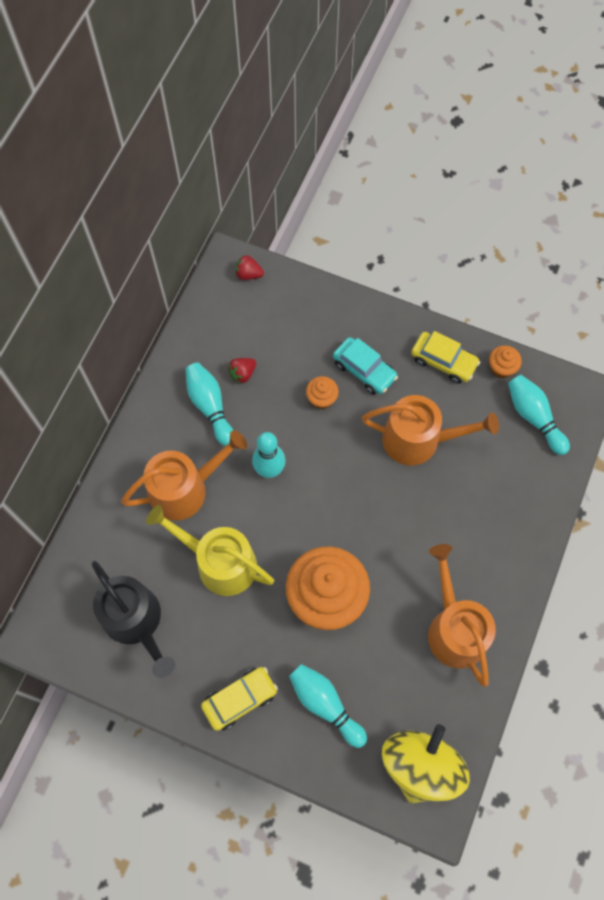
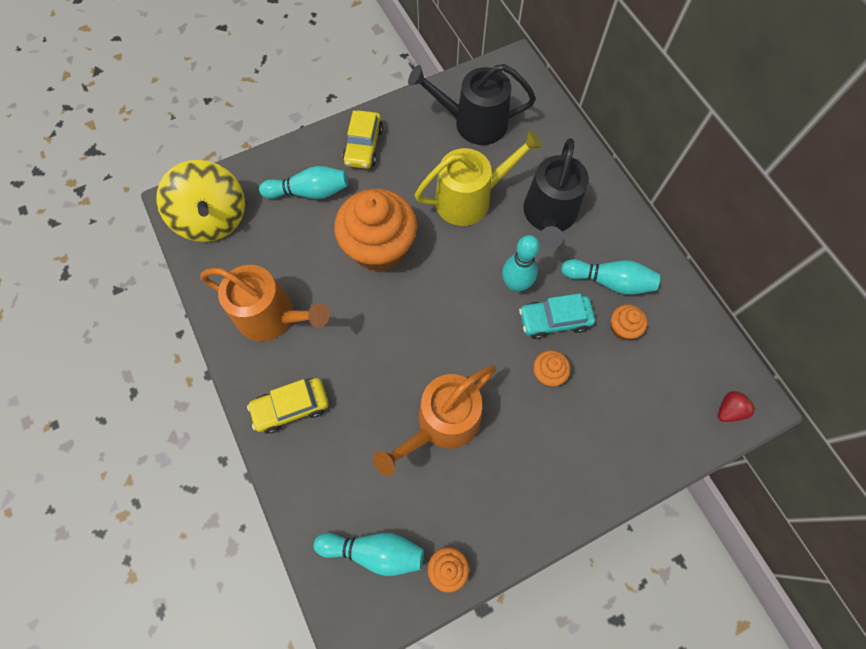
camera: 130 degrees right, 0 degrees up
(184, 489) = (549, 215): orange watering can -> black watering can
(242, 374) = (622, 328): red strawberry -> orange cupcake
(364, 370) = (547, 433): turquoise car -> turquoise car (554, 320)
(443, 361) = (499, 515): yellow car -> yellow car (291, 407)

